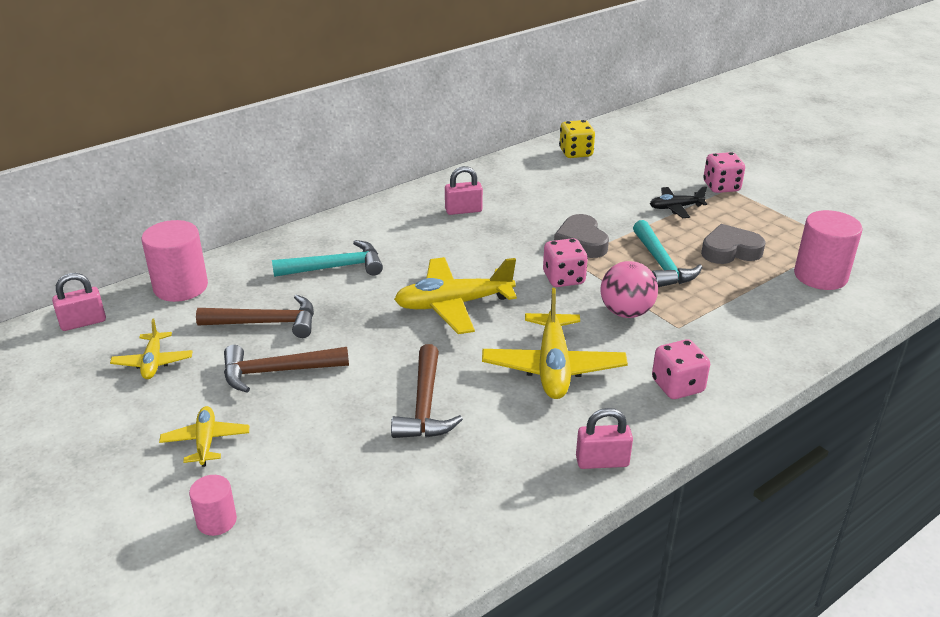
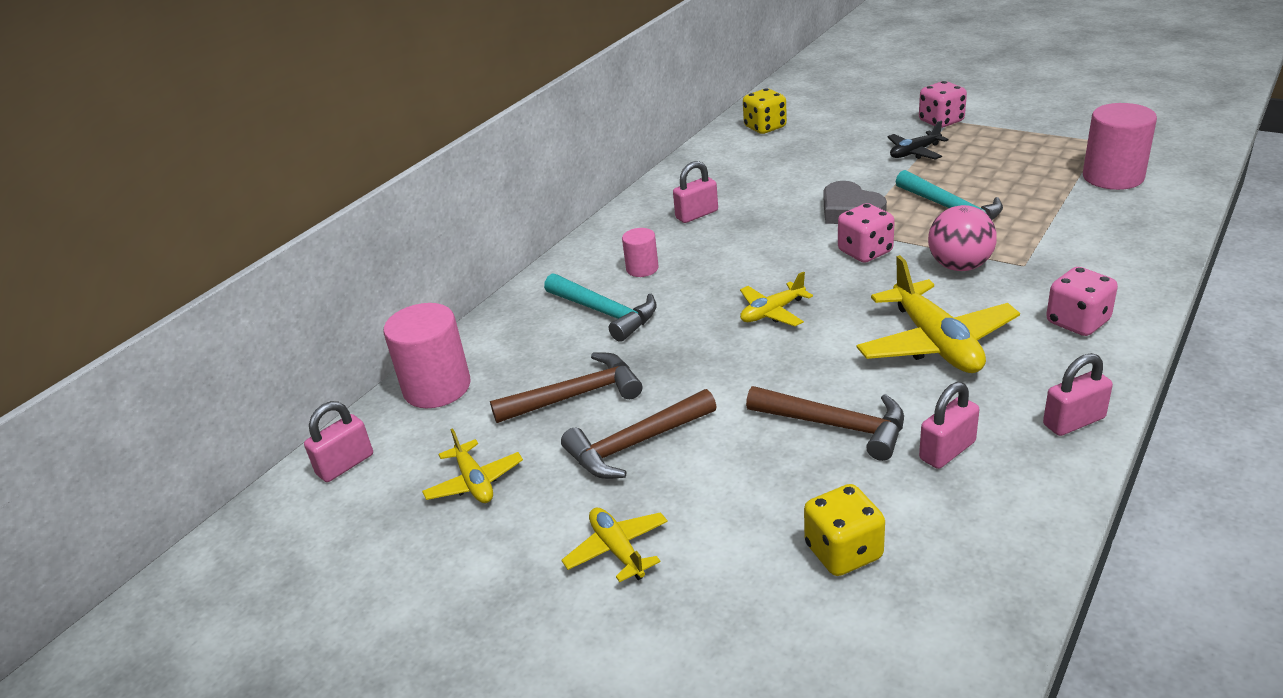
camera: 15 degrees left, 0 degrees up
(216, 521) = (709, 636): pink cylinder -> pink cylinder (642, 269)
(335, 267) = (604, 313): turquoise hammer -> turquoise hammer turned 75 degrees clockwise
(352, 497) = (843, 552): none -> yellow dice
(425, 405) = (835, 426): brown hammer -> brown hammer turned 45 degrees counterclockwise
(453, 305) = (772, 312): yellow plane -> yellow plane, size x0.55
(488, 451) = (947, 451): none -> pink padlock
(730, 251) = (1006, 178): grey heart -> none

